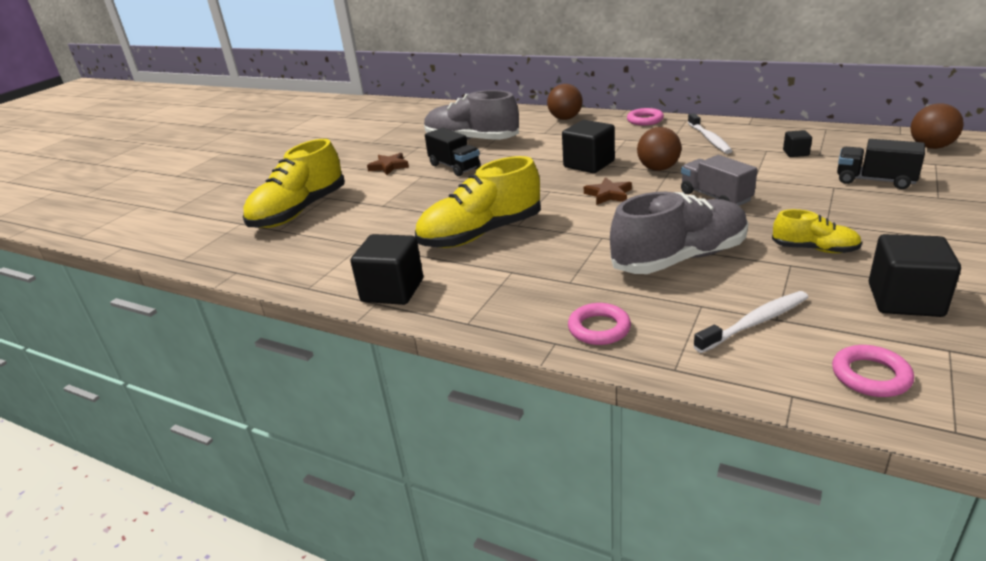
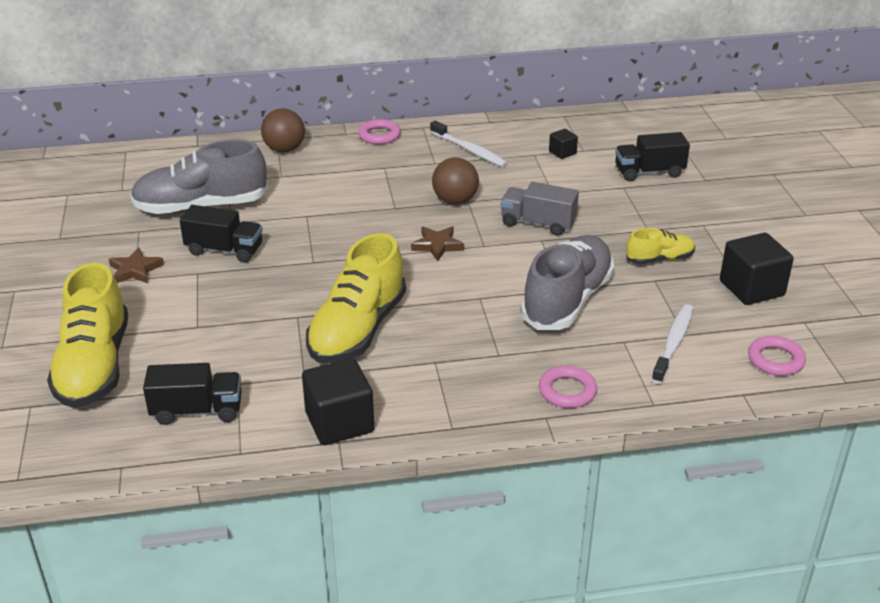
camera: 40 degrees left, 5 degrees up
(318, 254) = (197, 411): none -> black truck
(589, 164) = (378, 211): black cube -> none
(931, 147) = (663, 123): brown ball -> none

